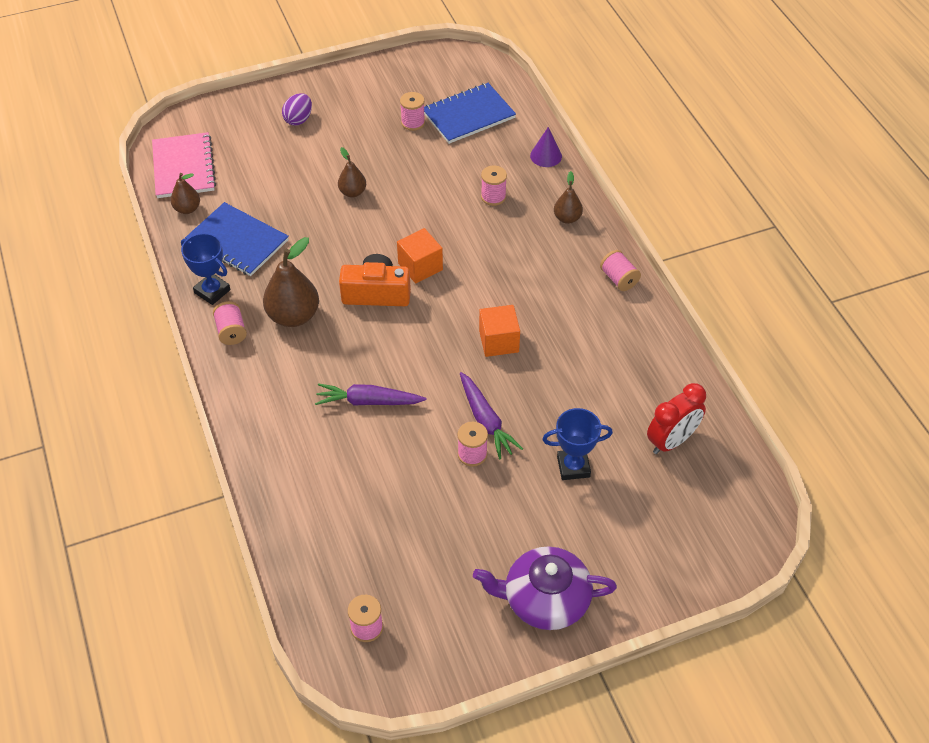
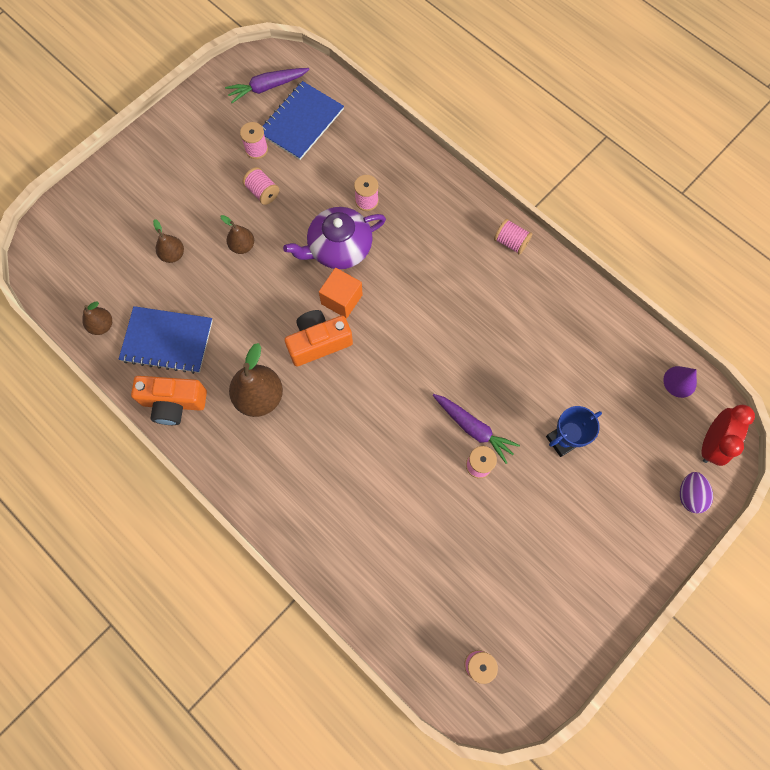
camera: 25 degrees left, 20 degrees up
(183, 167) = (73, 282): pink notebook -> none
(212, 291) = (174, 403): blue trophy -> orange camera
(231, 331) = (214, 436): pink spool -> pink spool (262, 192)
(298, 119) = (151, 186): purple egg -> purple egg (689, 495)
(368, 401) = (369, 453): purple carrot -> purple carrot (267, 87)
(499, 341) = (445, 346): orange cube -> none
(544, 599) = (600, 571): purple teapot -> purple teapot (338, 247)
(546, 156) = (389, 139): purple cone -> purple cone (680, 381)
(567, 218) = (439, 198): brown pear -> brown pear (173, 254)
(671, 441) = (626, 381): red clock -> red clock (711, 443)

